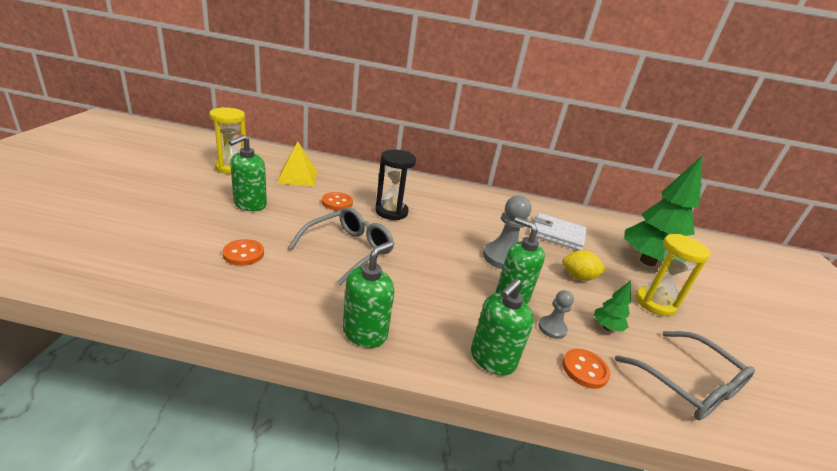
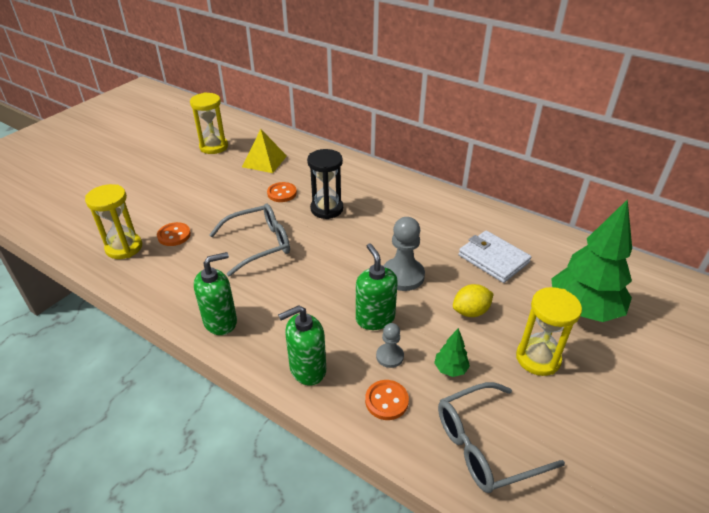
camera: 30 degrees right, 10 degrees up
(184, 275) = (124, 248): none -> yellow hourglass
(250, 204) = (206, 188): green soap dispenser -> none
(578, 277) = (470, 311): yellow lemon -> yellow lemon turned 60 degrees counterclockwise
(689, 385) = (485, 445): grey glasses -> grey glasses turned 75 degrees clockwise

